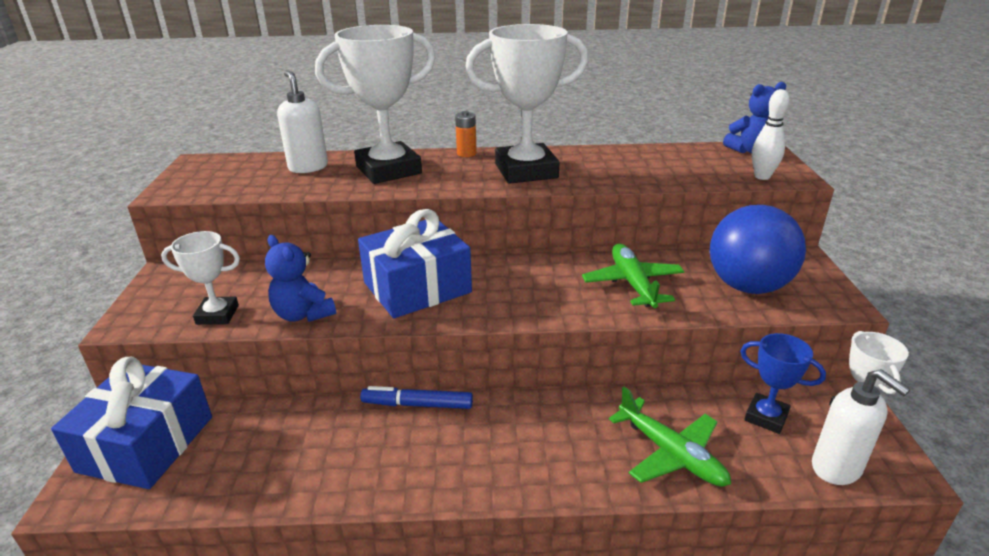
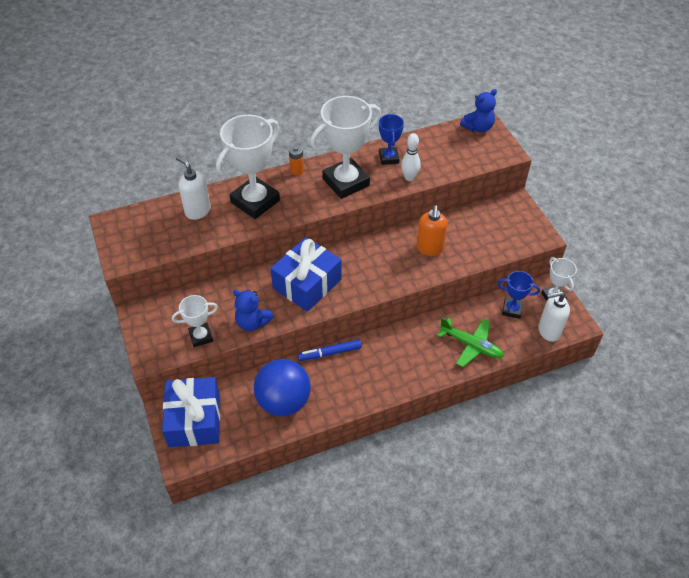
camera: 20 degrees left, 20 degrees up
(602, 159) = (389, 158): none -> blue trophy
(633, 284) = (429, 249): green plane -> orange soap dispenser
(747, 286) = (492, 235): blue ball -> blue ball (283, 401)
(762, 176) = (489, 156): white bowling pin -> white bowling pin (409, 177)
(837, 468) = (548, 331): white soap dispenser -> white soap dispenser turned 135 degrees clockwise

